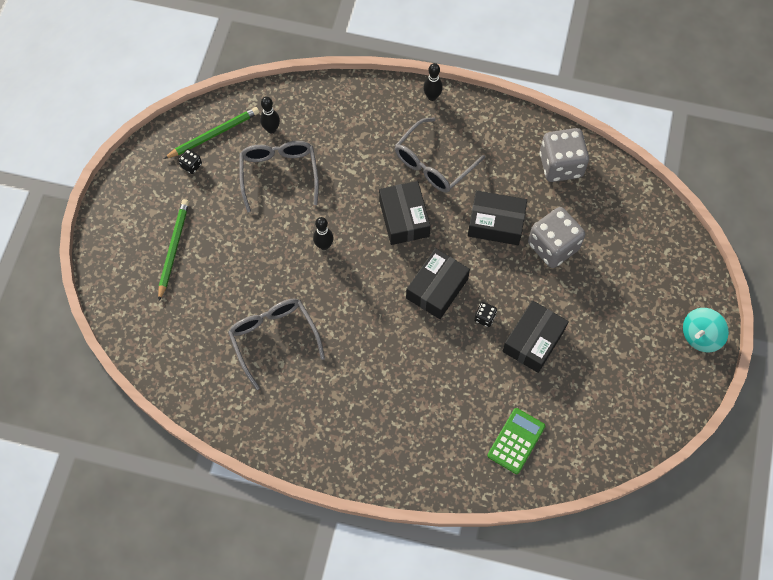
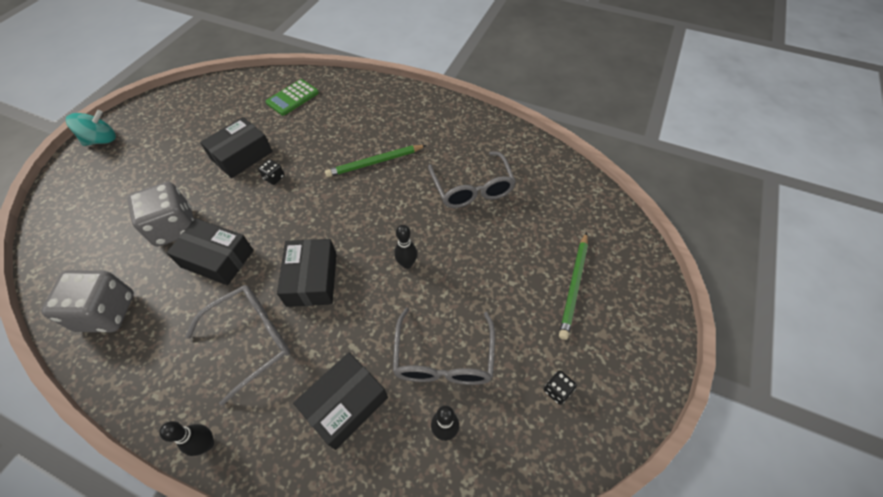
camera: 170 degrees left, 10 degrees down
(214, 134) = (526, 435): green pencil -> green pencil (375, 162)
(437, 288) = (306, 207): black box -> black box (345, 404)

